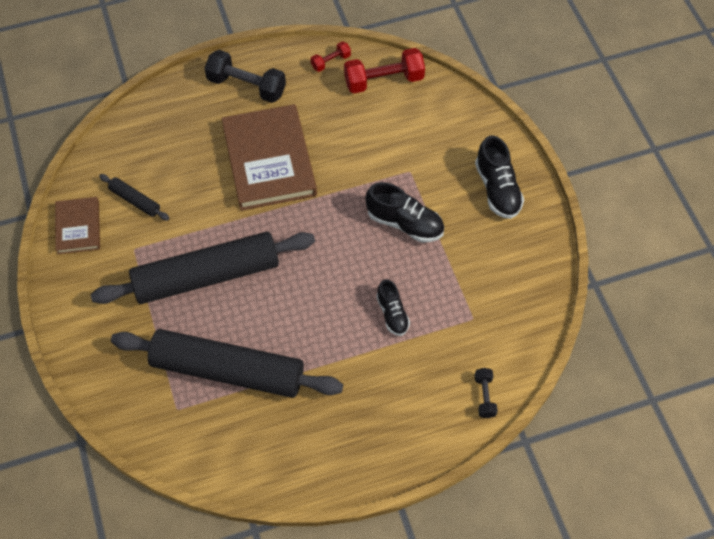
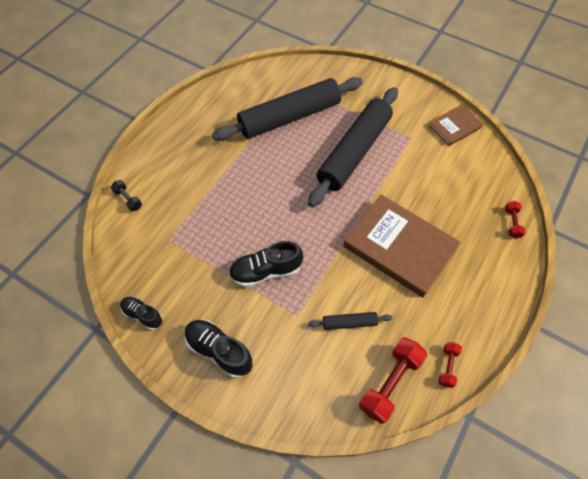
camera: 140 degrees right, 0 degrees up
(78, 227) = (454, 127): brown book -> brown book turned 75 degrees counterclockwise
(135, 200) = (445, 162): black rolling pin -> black rolling pin (349, 323)
(152, 111) = (512, 223): none -> red dumbbell
(246, 86) = (479, 291): black dumbbell -> none
(392, 314) = (223, 207): black shoe -> black shoe (143, 315)

